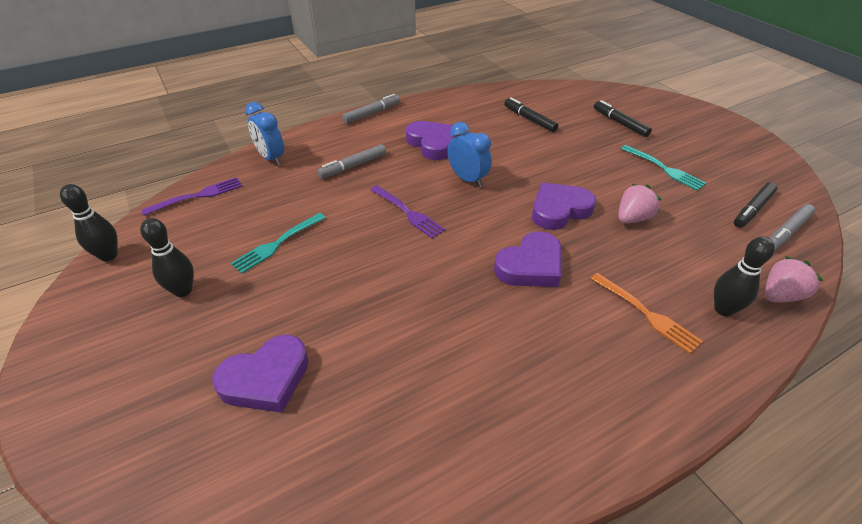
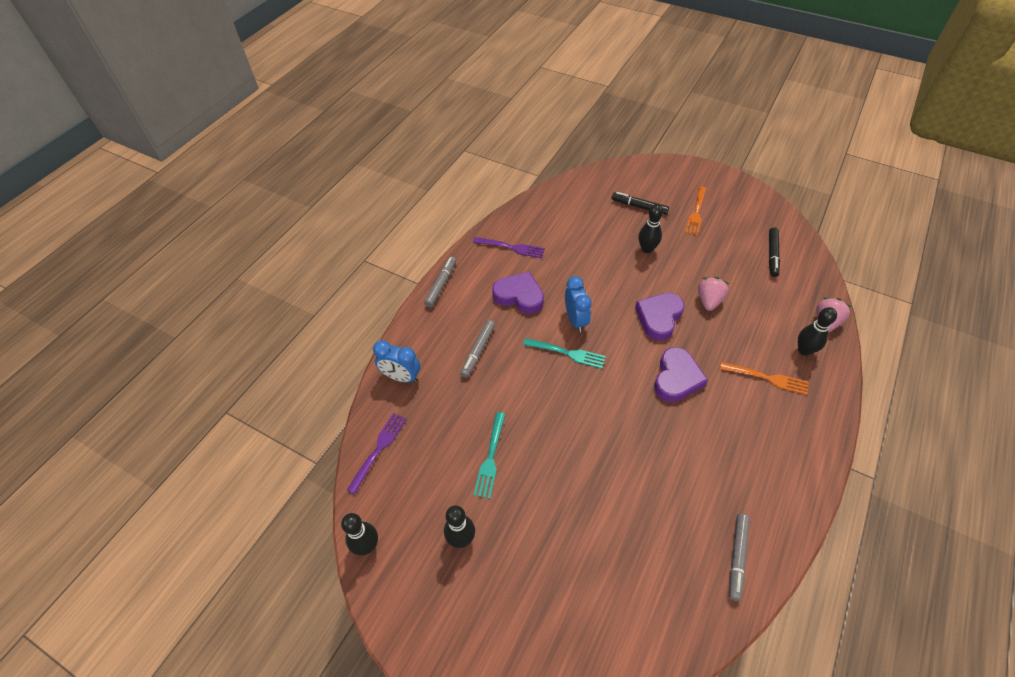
camera: 30 degrees left, 10 degrees up
(266, 379) = (588, 566): purple heart -> none
(408, 213) = (560, 376): purple fork -> purple fork (511, 247)
(467, 179) = (575, 320): blue clock -> blue clock turned 60 degrees clockwise
(529, 119) = (572, 233): black marker -> none
(597, 155) = (647, 249): none -> black bowling pin
(664, 169) = (698, 242): turquoise fork -> turquoise fork (567, 353)
(683, 147) = (696, 213): none -> orange fork
(787, 232) = (801, 265): grey marker -> grey marker (737, 557)

